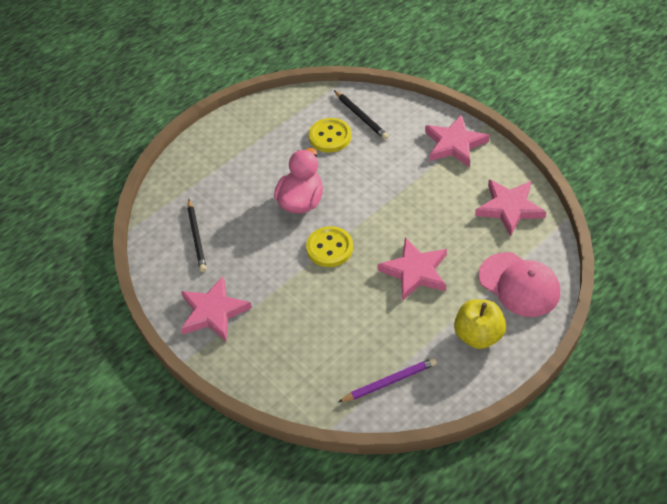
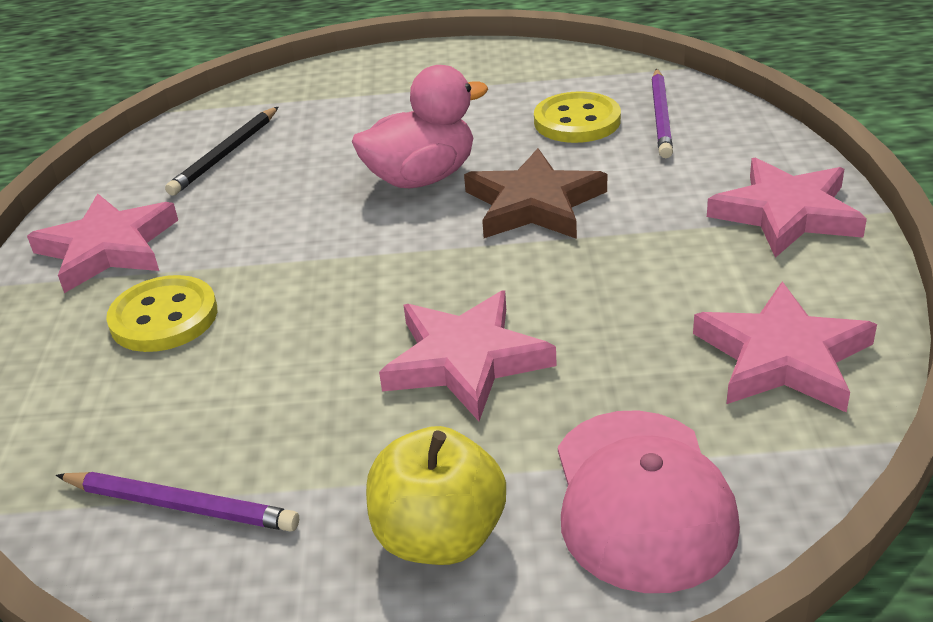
camera: 40 degrees right, 15 degrees down
(329, 248) = (376, 254): yellow button -> yellow button (164, 317)
(361, 116) = (661, 116): black pencil -> purple pencil
(361, 189) = (534, 204): none -> brown star

